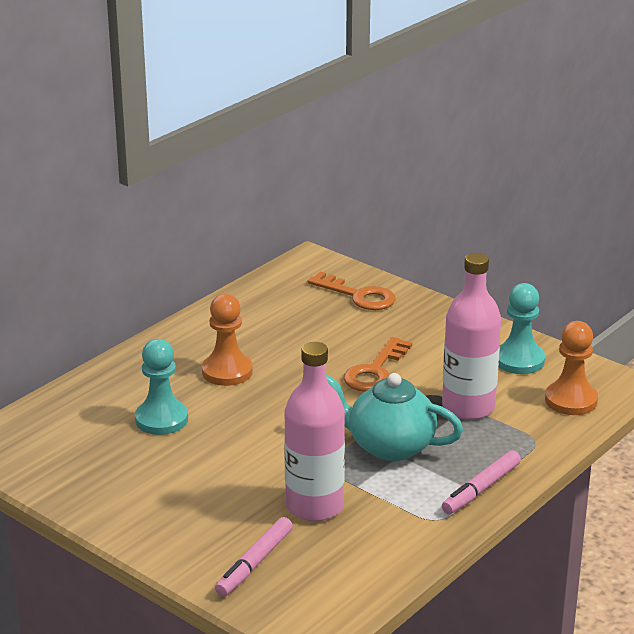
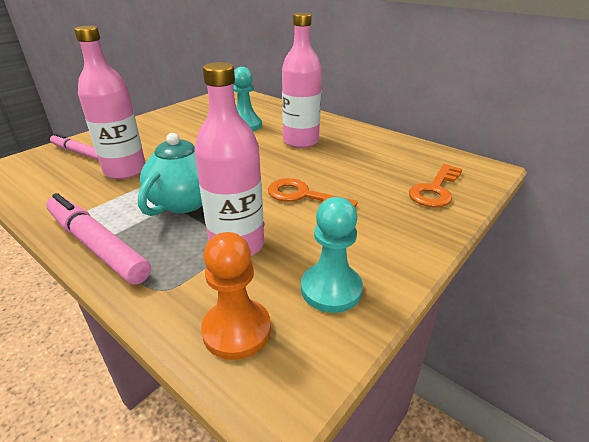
camera: 90 degrees right, 5 degrees up
(227, 372) = (301, 141): orange pawn -> pink bottle
(481, 489) = (97, 245): pink marker -> pink marker, size x1.56

